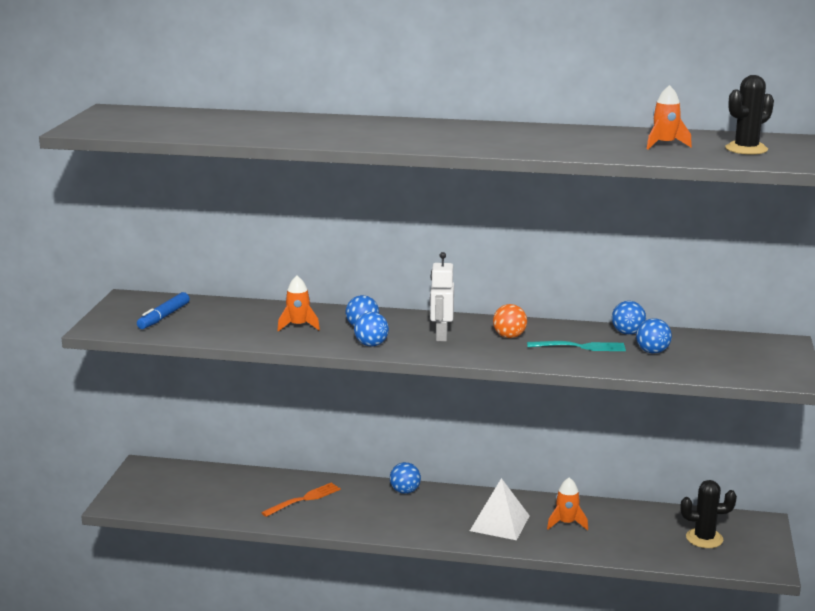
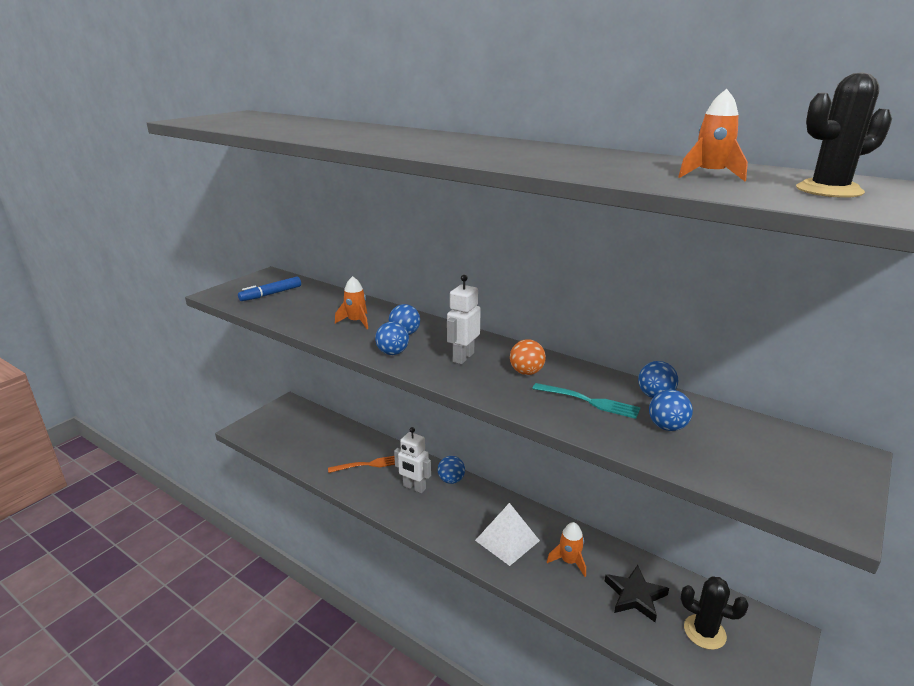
camera: 25 degrees right, 5 degrees up
(372, 506) = (414, 487): none -> white robot
(637, 531) = (635, 596): none -> black star

